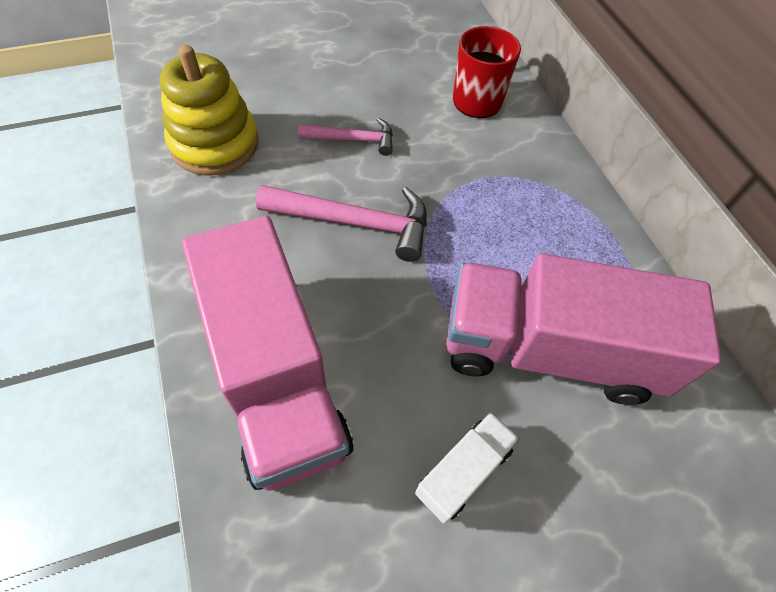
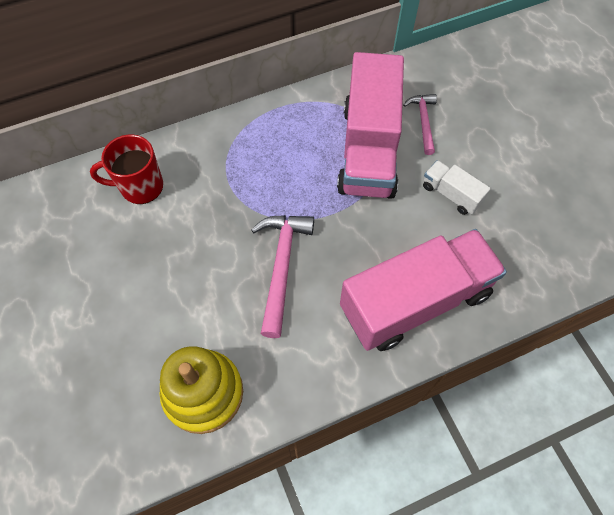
camera: 90 degrees left, 5 degrees up
(353, 139) = (192, 277): pink hammer -> pink hammer (423, 122)

